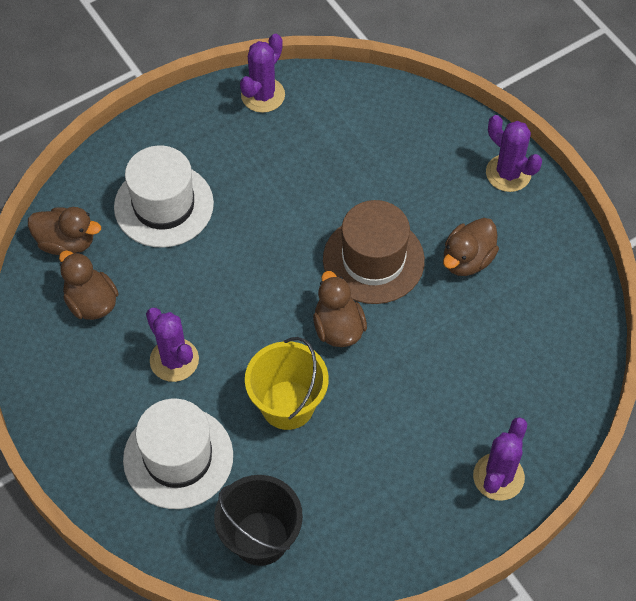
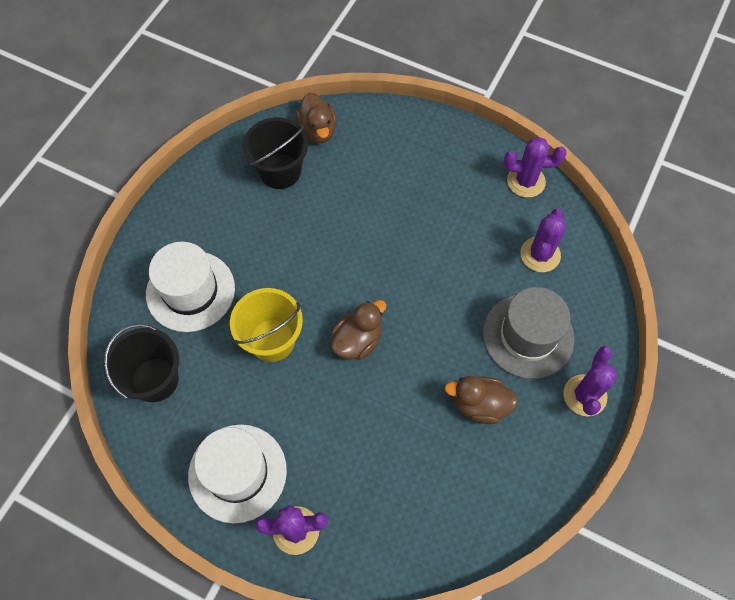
camera: 60 degrees right, 5 degrees up
(91, 302) = (280, 171): brown duck -> black bucket
(164, 205) = (386, 171): white hat -> white hat (237, 473)
(174, 360) = (265, 246): purple cactus -> purple cactus (540, 254)
(373, 260) = (433, 334): brown hat -> none
(424, 184) = (528, 335): none -> grey hat

